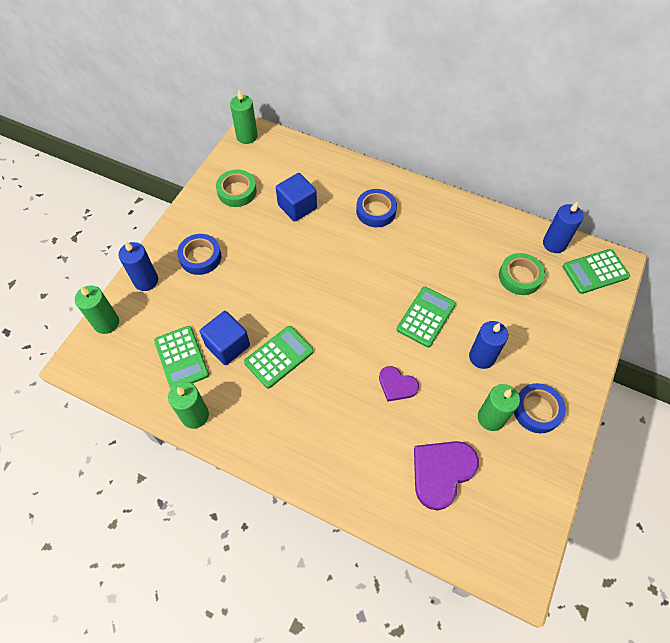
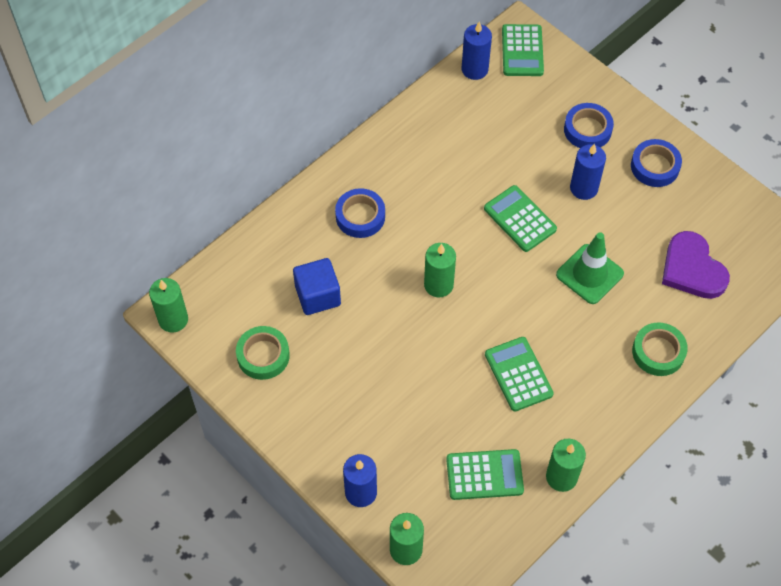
camera: 70 degrees left, 0 degrees up
(200, 257) = (349, 422): blue tape -> blue tape (587, 130)
(228, 345) = (485, 422): blue cube -> none
(397, 385) = (589, 274): purple heart -> green traffic cone
(491, 418) = (650, 207): green candle -> green candle (438, 285)
(520, 277) = (503, 117): green tape -> green tape (658, 352)

